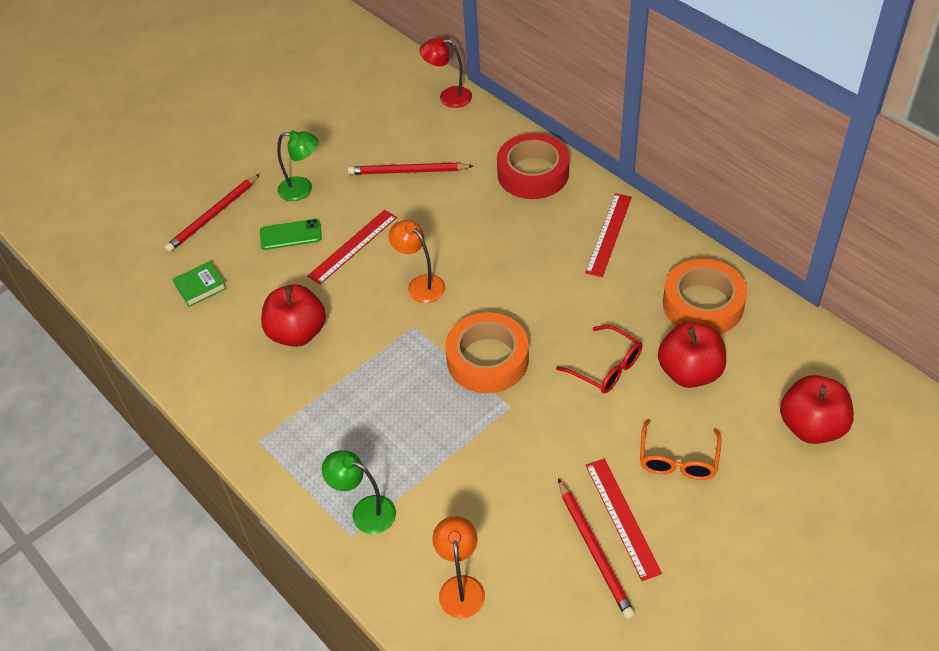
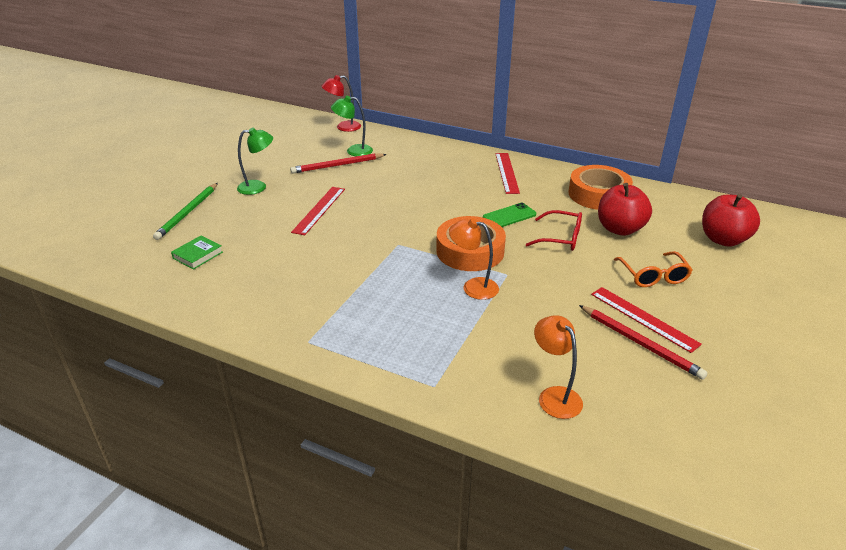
camera: 25 degrees left, 15 degrees down
(213, 215) = (188, 213): red pencil -> green pencil
(291, 235) = (262, 212): green phone -> green phone (509, 216)
(297, 333) = (302, 266): red apple -> none
(365, 511) = (435, 366): green lamp -> green lamp (354, 151)
(420, 284) = (387, 220): orange lamp -> orange lamp (473, 287)
(533, 173) = (431, 153): red tape -> none

